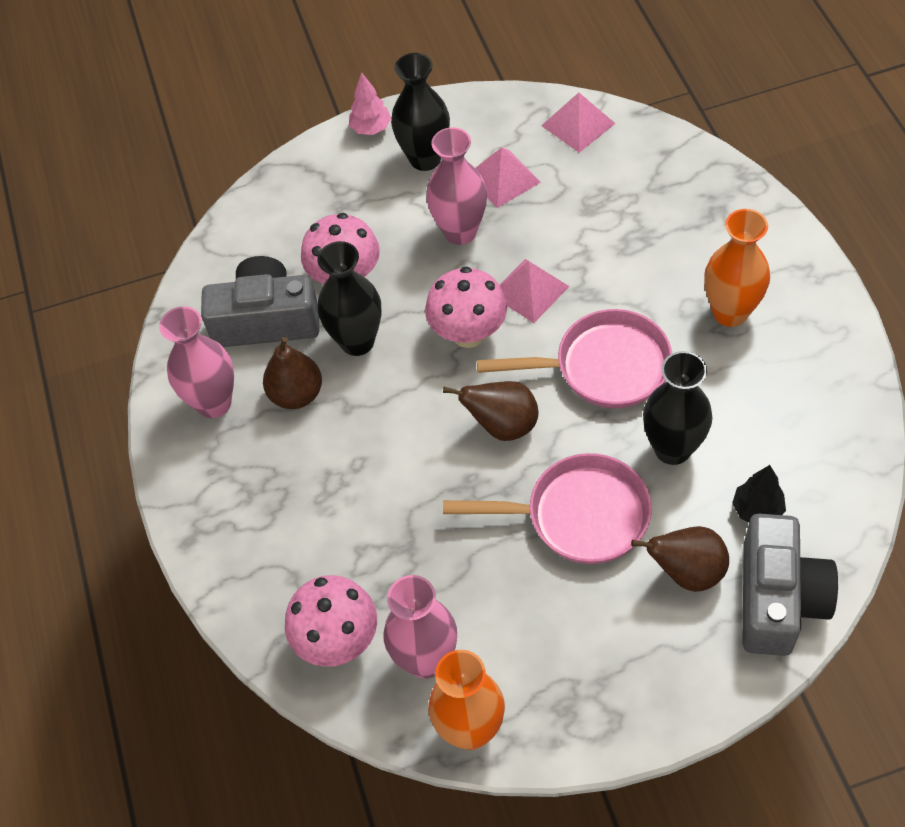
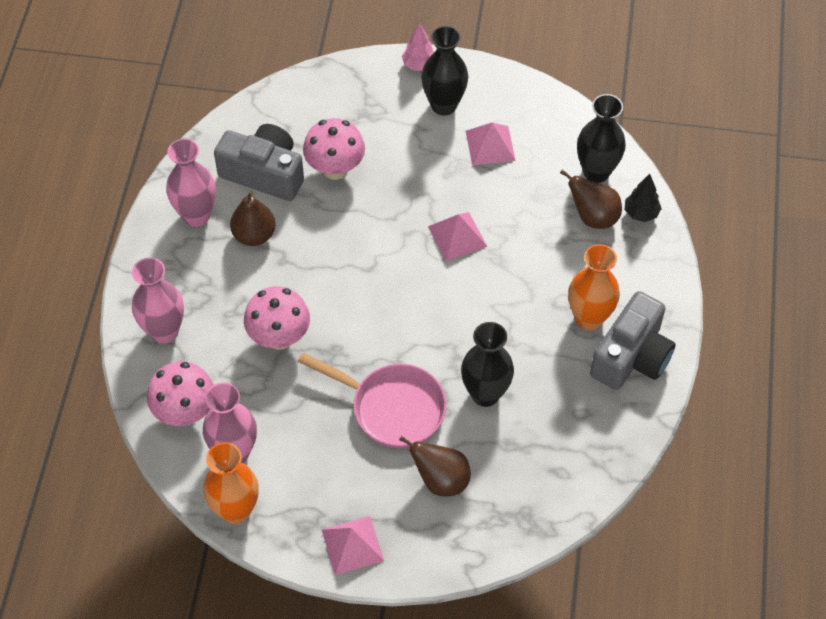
camera: 20 degrees right, 0 degrees up
(357, 341) = (316, 217): black vase -> black vase (596, 172)
(460, 232) = (435, 171): pink vase -> pink vase (164, 331)
(468, 333) = (396, 247): pink mushroom -> pink mushroom (279, 337)
(502, 425) = (379, 322): brown pear -> brown pear (593, 217)
(578, 124) = (570, 129): pink pyramid -> pink pyramid (352, 545)
(603, 367) = (474, 315): pink pan -> none
(757, 510) = (515, 463): black tree -> black tree (641, 213)
(778, 598) = (490, 527): grey camera -> grey camera (632, 356)

